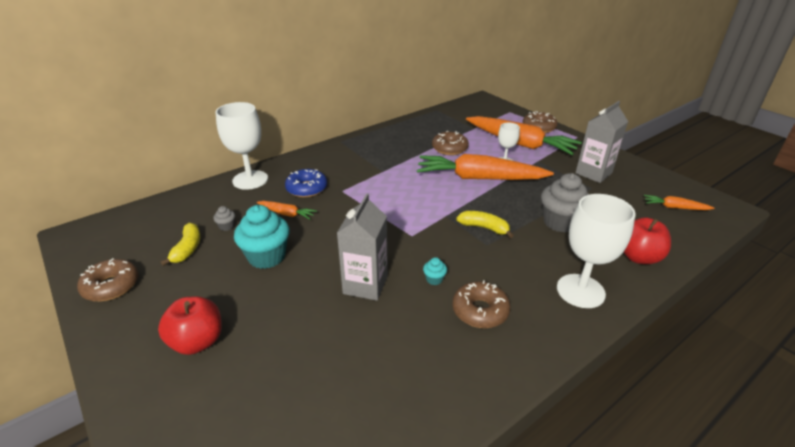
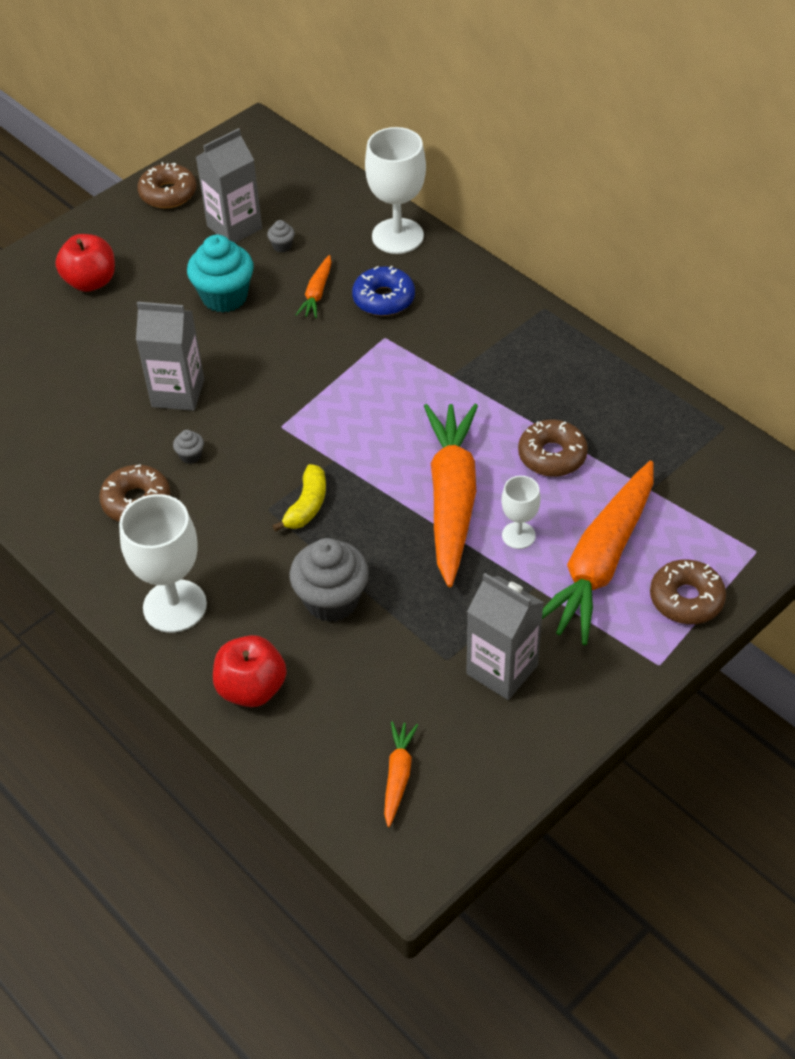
camera: 85 degrees right, 15 degrees up
(187, 249) = (234, 227): yellow banana -> grey carton
(434, 279) = (190, 456): turquoise cupcake -> grey cupcake

